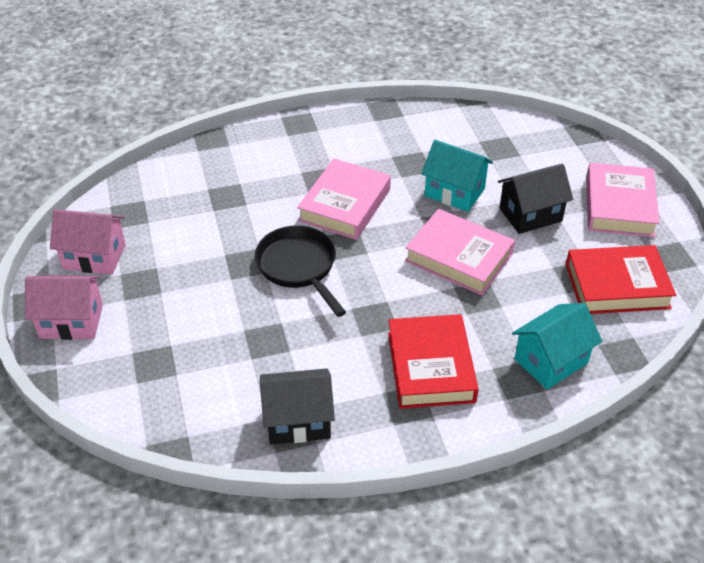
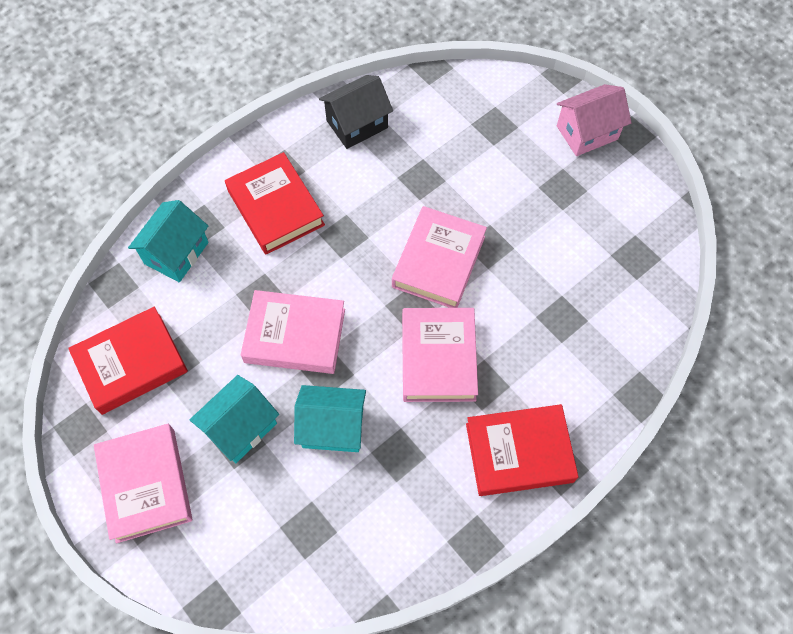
camera: 155 degrees right, 20 degrees up
(94, 257) = (624, 197): pink house -> none
(299, 267) = (438, 261): black pan -> pink book
(322, 138) = (519, 453): none -> red book
(530, 215) = (240, 428): black house -> turquoise house

